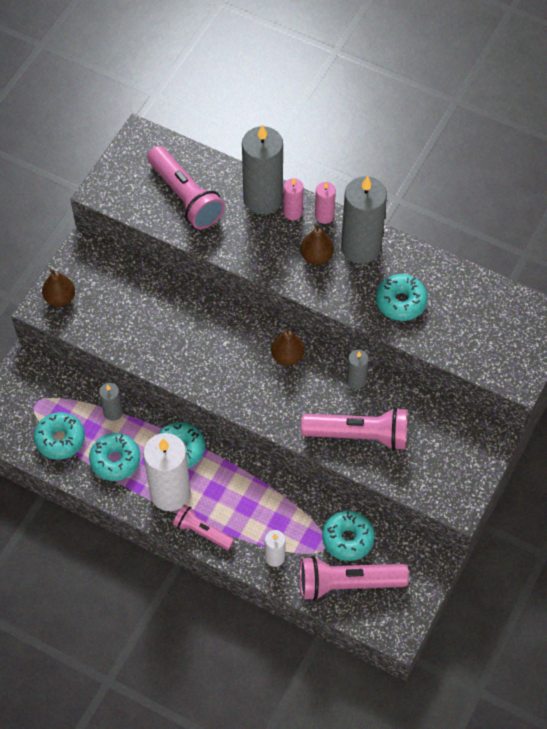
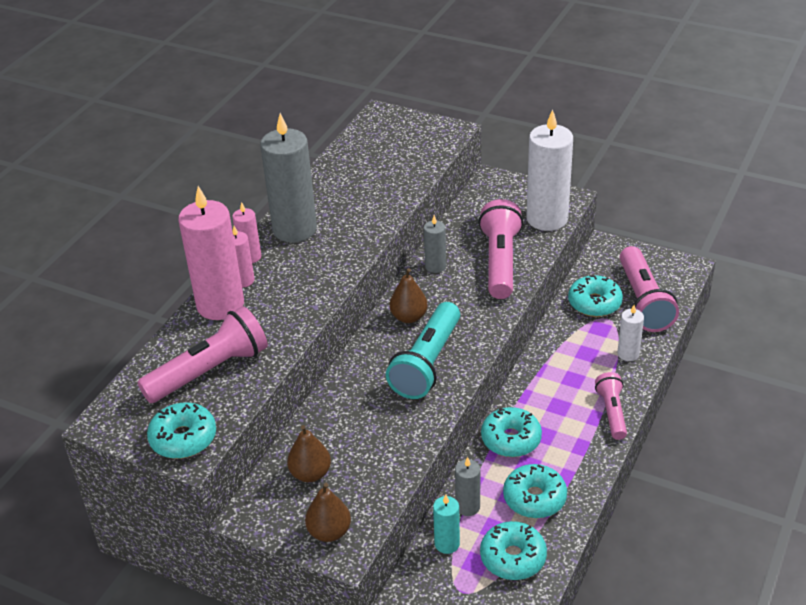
camera: 90 degrees left, 20 degrees down
(79, 395) = (447, 544): none -> turquoise candle
(170, 493) = (569, 443): white candle -> white candle (547, 218)
(202, 532) = (612, 412): pink flashlight -> pink flashlight turned 150 degrees clockwise
(228, 368) = (427, 363): none -> turquoise flashlight
(263, 198) = (220, 305): grey candle -> pink candle
(316, 256) = (305, 260): brown pear -> brown pear (310, 474)
(401, 302) = (364, 200): turquoise donut -> turquoise donut (183, 438)

